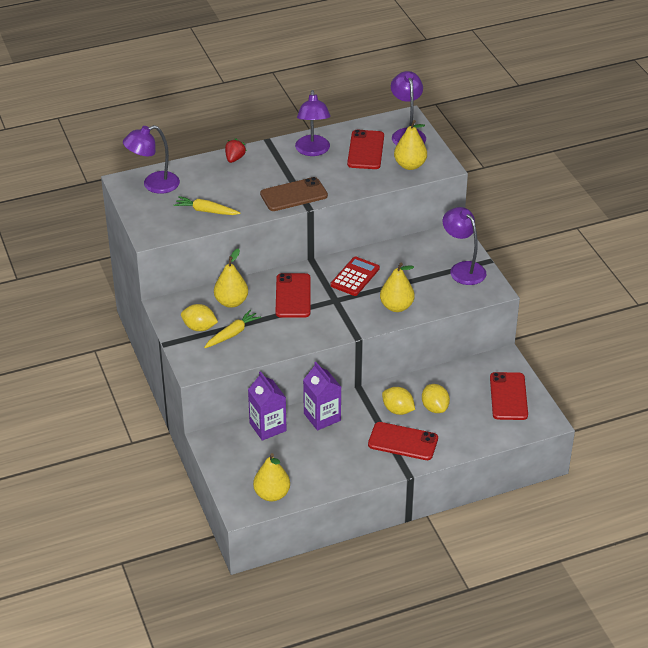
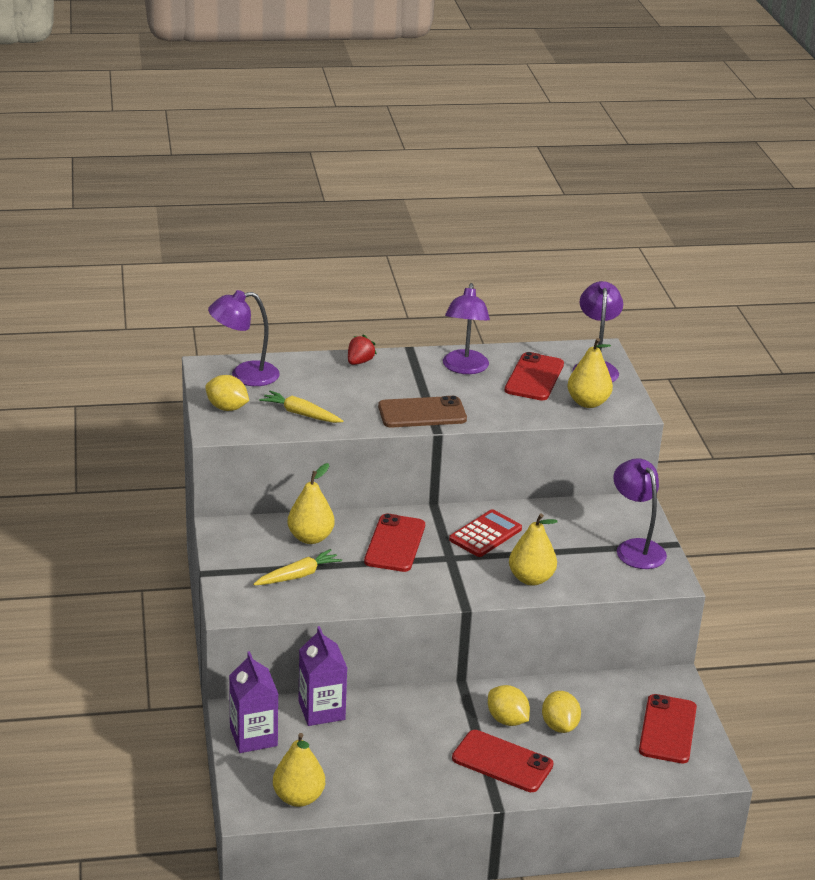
camera: 10 degrees right, 10 degrees down
(199, 327) = (257, 561): yellow lemon -> yellow lemon (227, 408)
(322, 417) = (399, 711): purple carton -> purple carton (253, 737)

